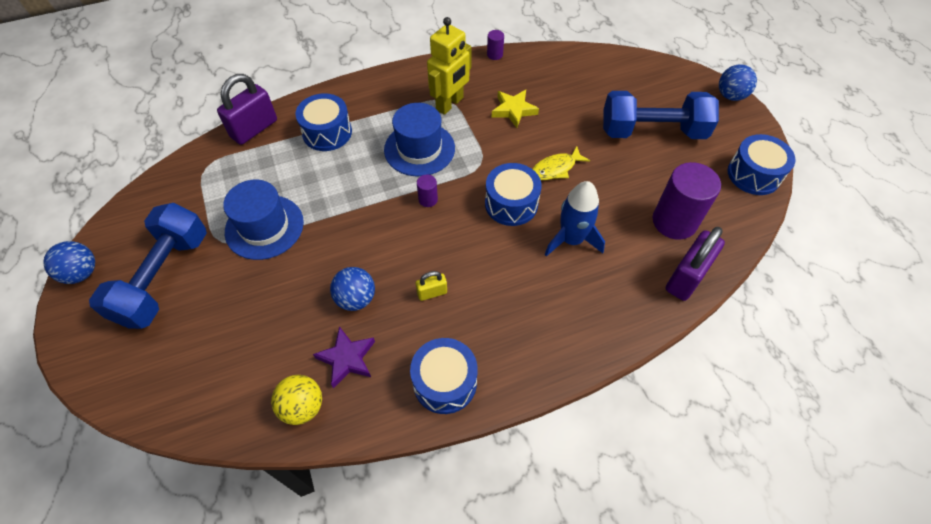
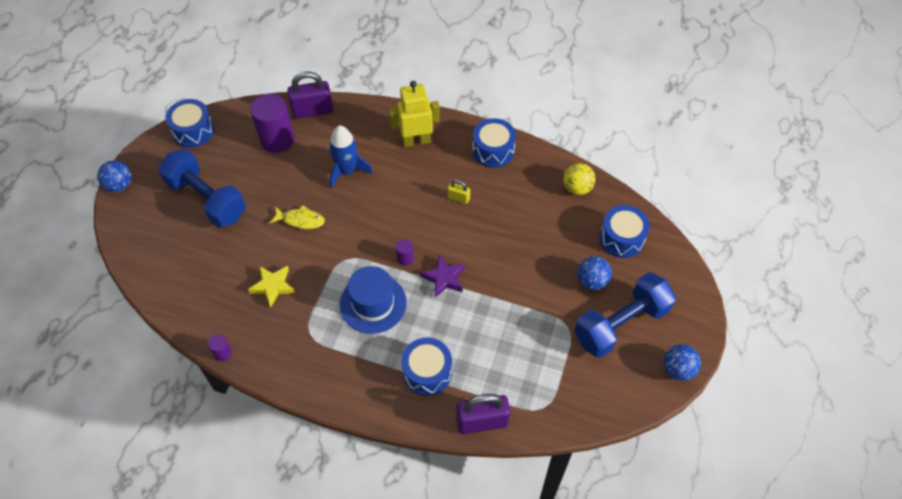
camera: 140 degrees left, 0 degrees up
(264, 227) = (531, 317): blue hat -> none
(347, 358) = (536, 196): purple star -> purple star (444, 278)
(356, 299) = (506, 225): blue ball -> blue ball (592, 281)
(450, 104) = (311, 328): yellow robot -> yellow robot (416, 141)
(511, 204) = (356, 217): blue drum -> blue drum (621, 238)

